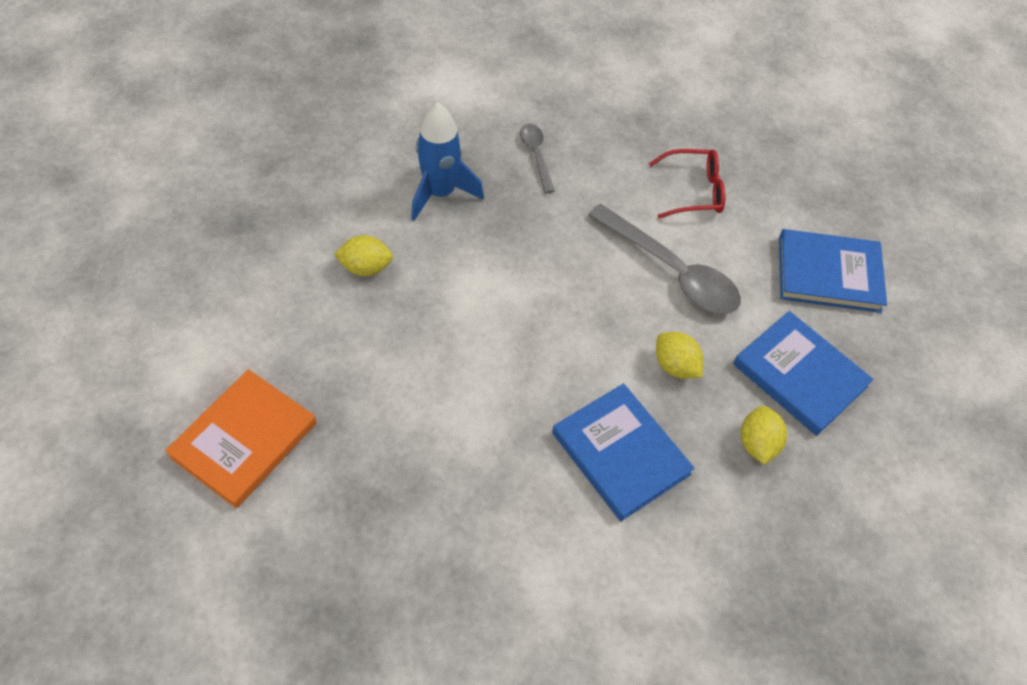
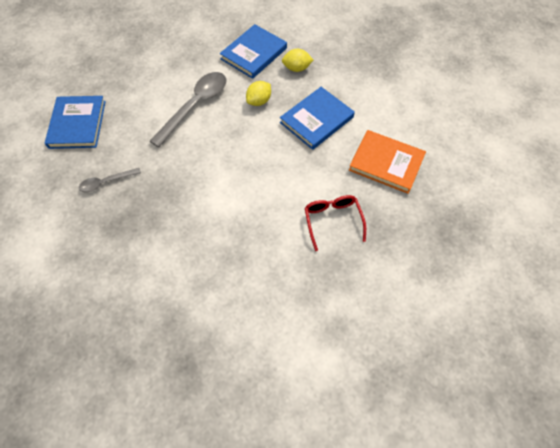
camera: 95 degrees left, 5 degrees up
(244, 440) = (360, 306): orange book -> orange book (386, 163)
(366, 267) = (216, 267): yellow lemon -> none
(440, 193) = (145, 234): blue rocket -> none
(693, 191) = (133, 99): red glasses -> red glasses (332, 221)
(828, 274) = (188, 42): blue book -> blue book (78, 124)

